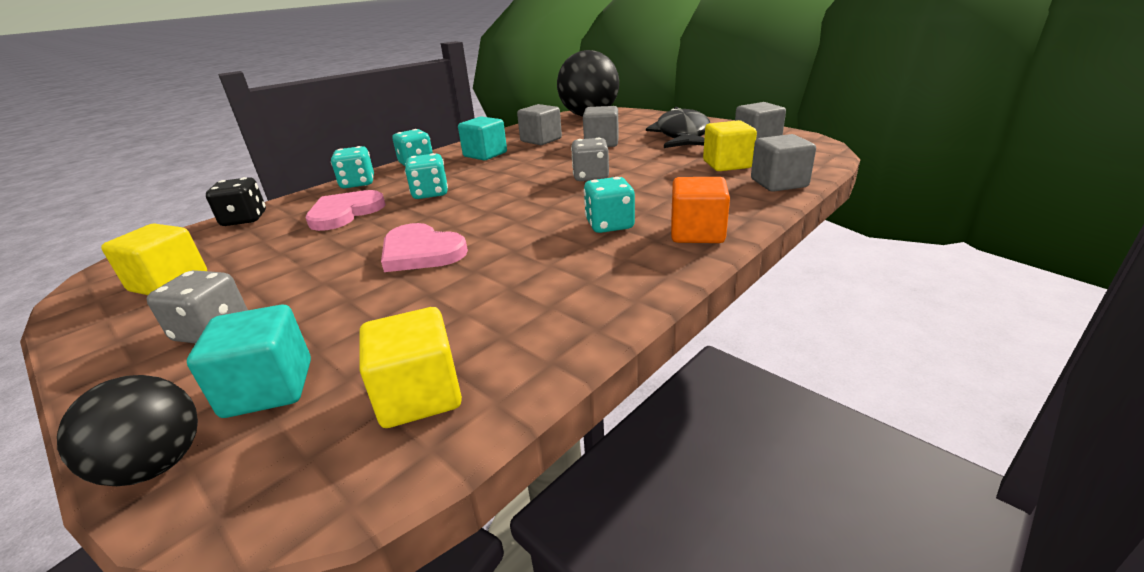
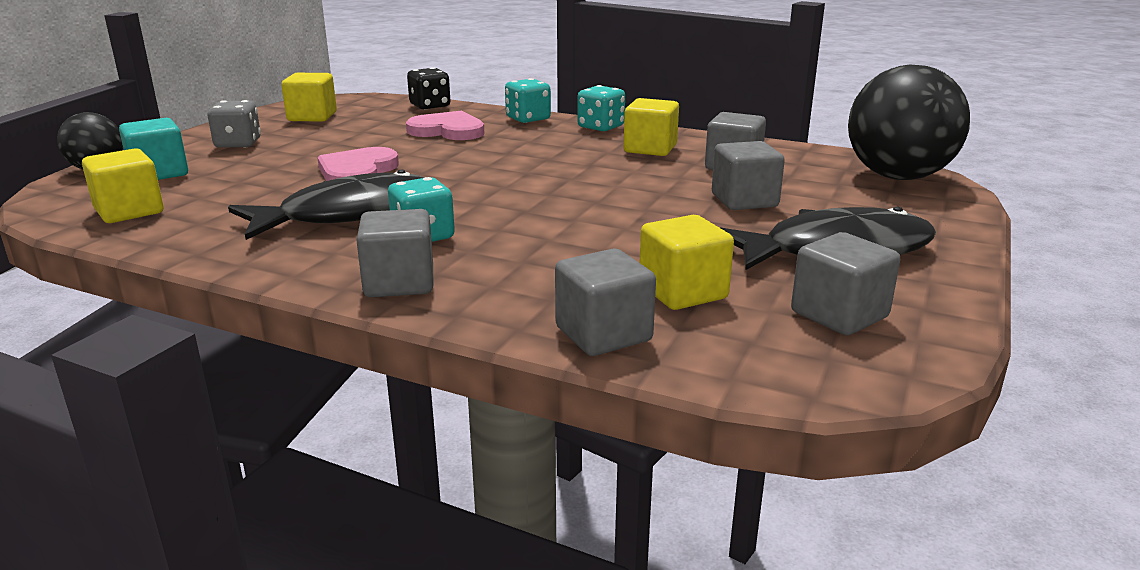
camera: 70 degrees right, 5 degrees down
(430, 193) = (506, 149): turquoise dice -> none
(485, 154) = (650, 149): turquoise cube -> yellow cube
(539, 254) = (348, 214): none -> black fish
(591, 177) = (586, 210): grey dice -> none
(697, 233) = (399, 283): orange cube -> grey cube

